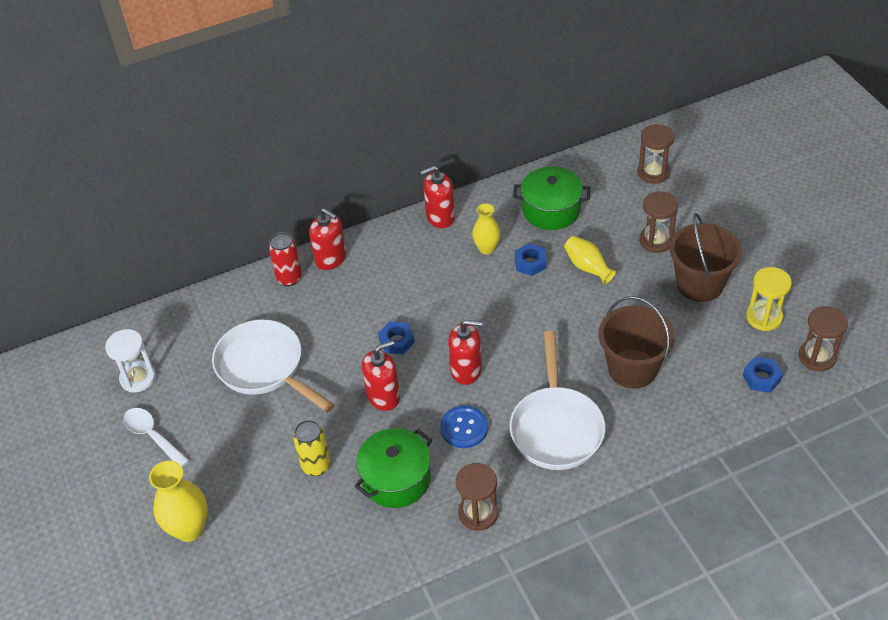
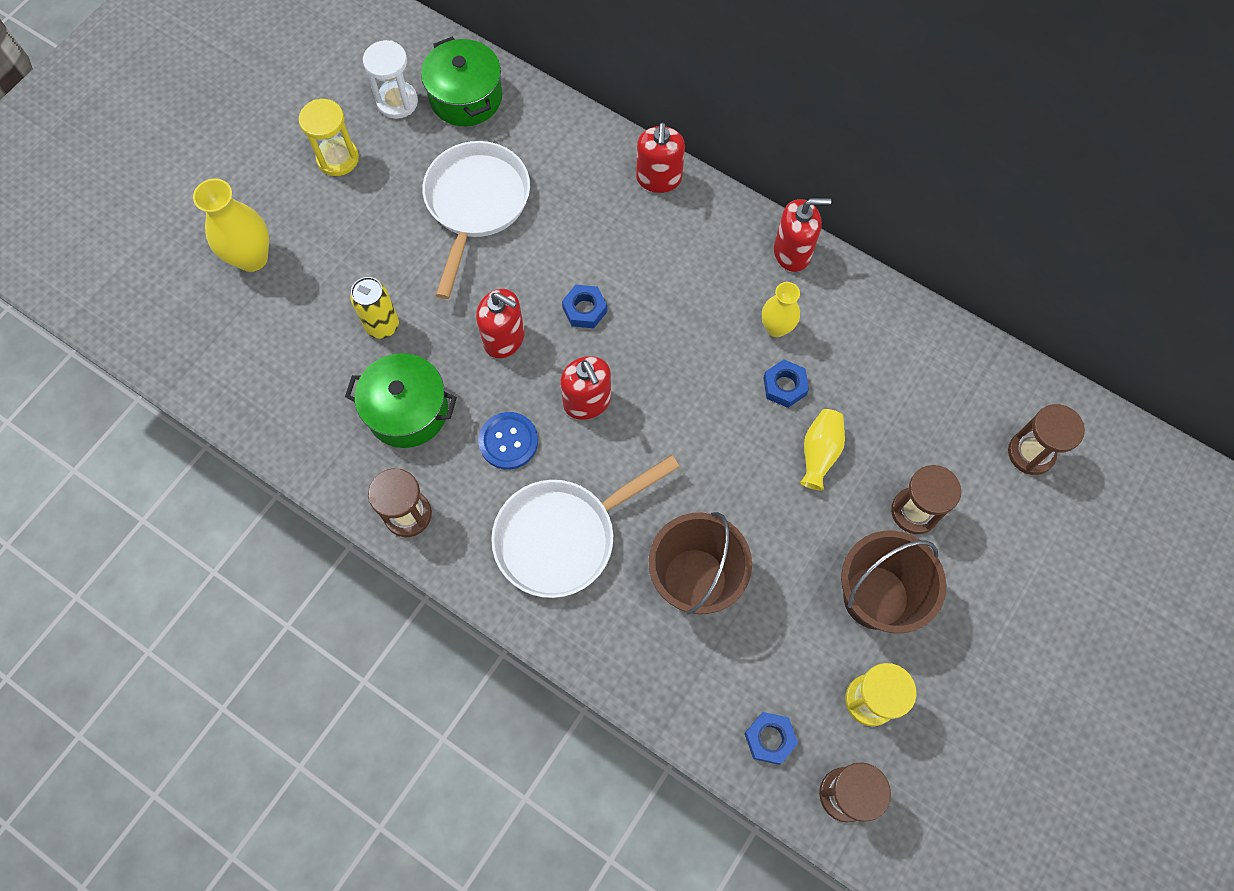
camera: 55 degrees right, 20 degrees up
(152, 436) = (338, 158): white spoon -> yellow hourglass
(289, 278) = (606, 155): red can -> none
(440, 217) = (792, 252): red soap dispenser -> red soap dispenser turned 135 degrees clockwise
(551, 210) = (884, 366): green pot -> green pot (466, 97)

